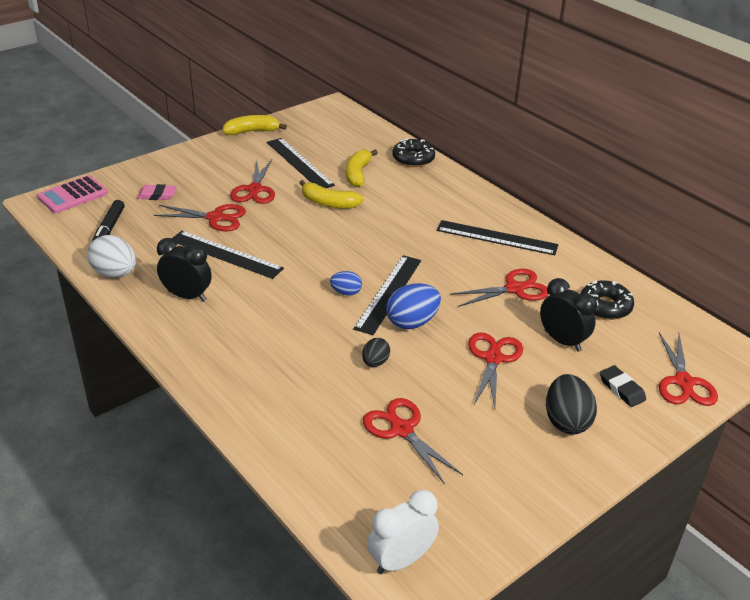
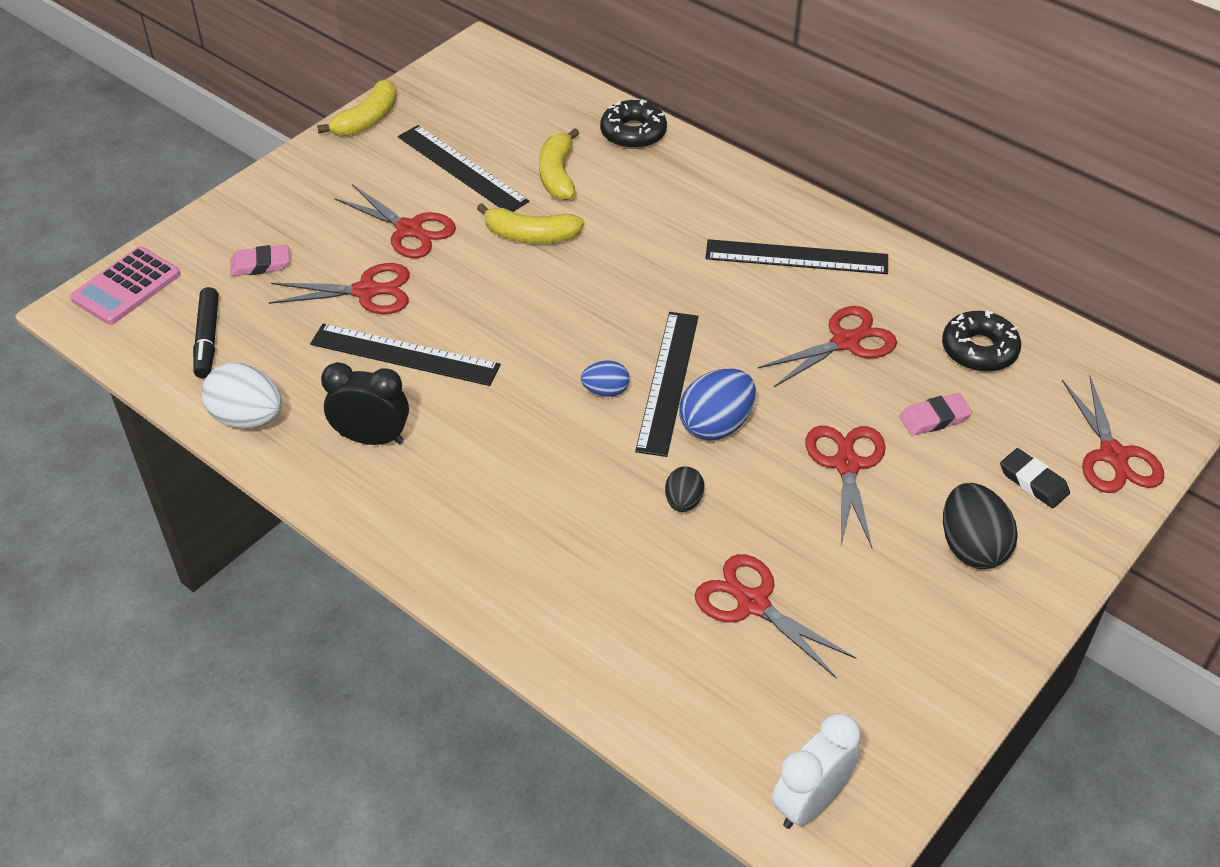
camera: 10 degrees left, 10 degrees up
(252, 131) = (367, 119): yellow banana -> yellow banana turned 150 degrees clockwise
(255, 190) = (409, 229): red scissors -> red scissors turned 45 degrees counterclockwise
(562, 341) = (934, 418): black clock -> pink eraser

